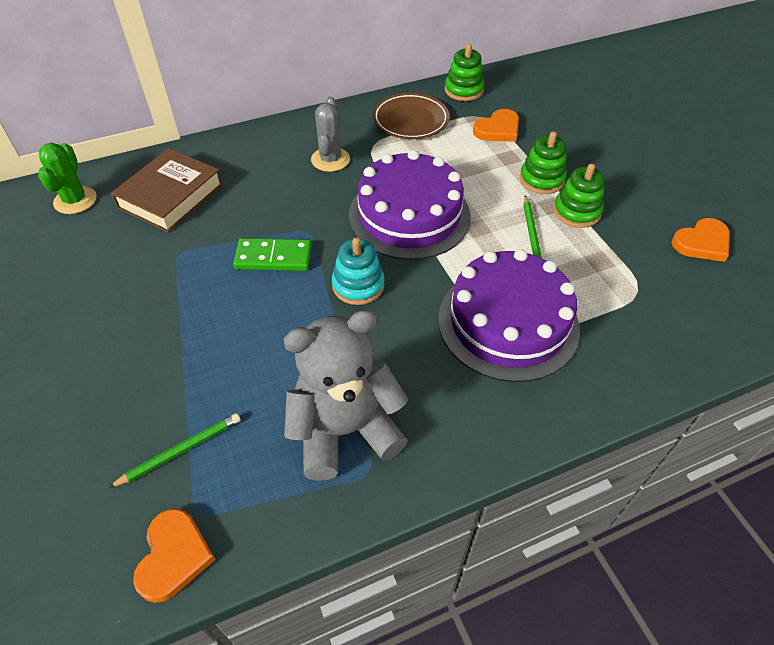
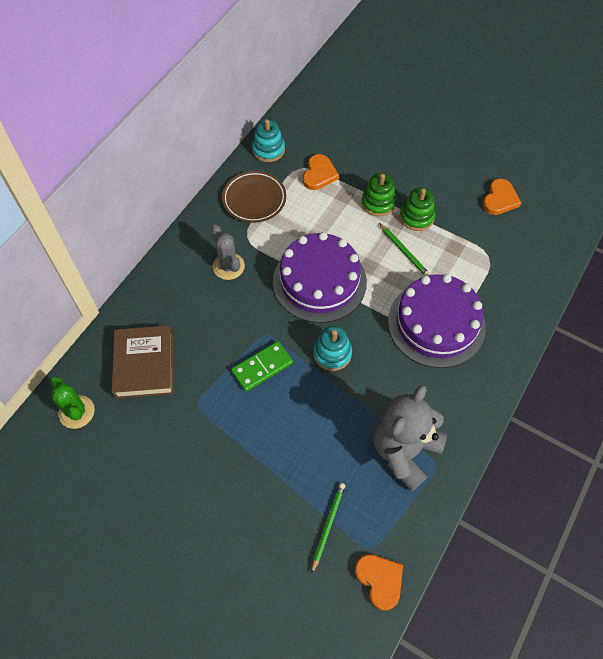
camera: 35 degrees left, 10 degrees up
(463, 90) = (268, 150): green stacking toy -> turquoise stacking toy

